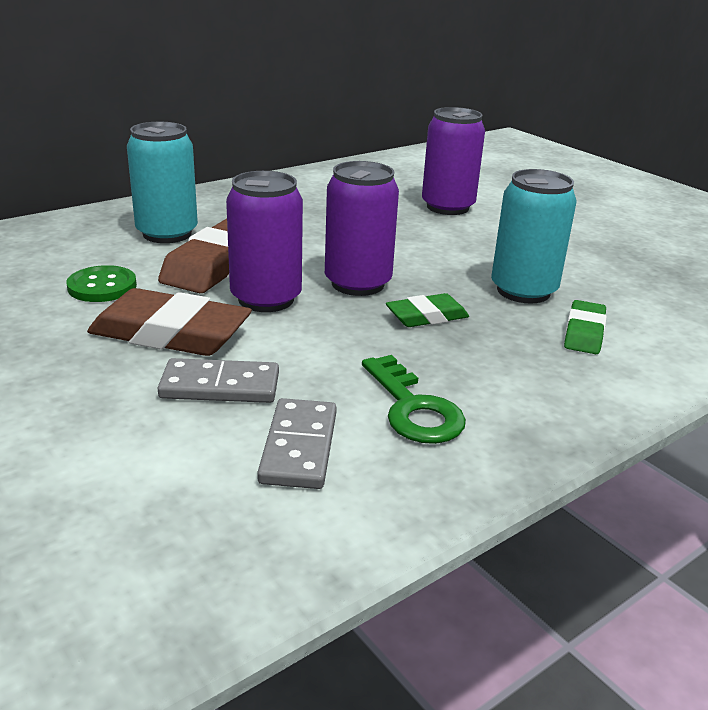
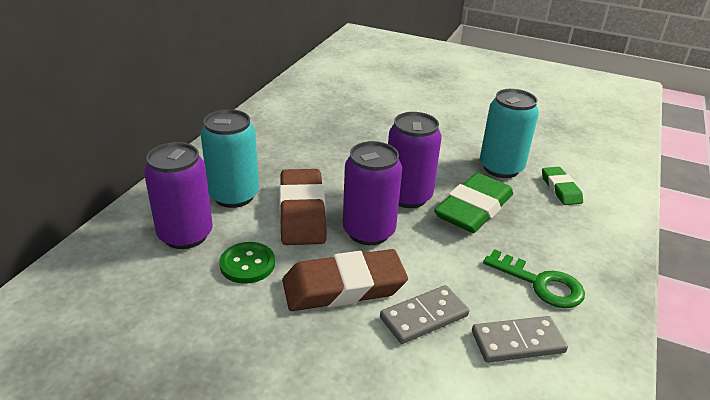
camera: 30 degrees left, 5 degrees up
(299, 447) = (517, 342): grey domino -> grey domino turned 75 degrees counterclockwise
(427, 316) = (473, 209): green eraser -> green eraser, size x1.78
(447, 207) = (388, 109): purple can -> purple can (185, 235)

